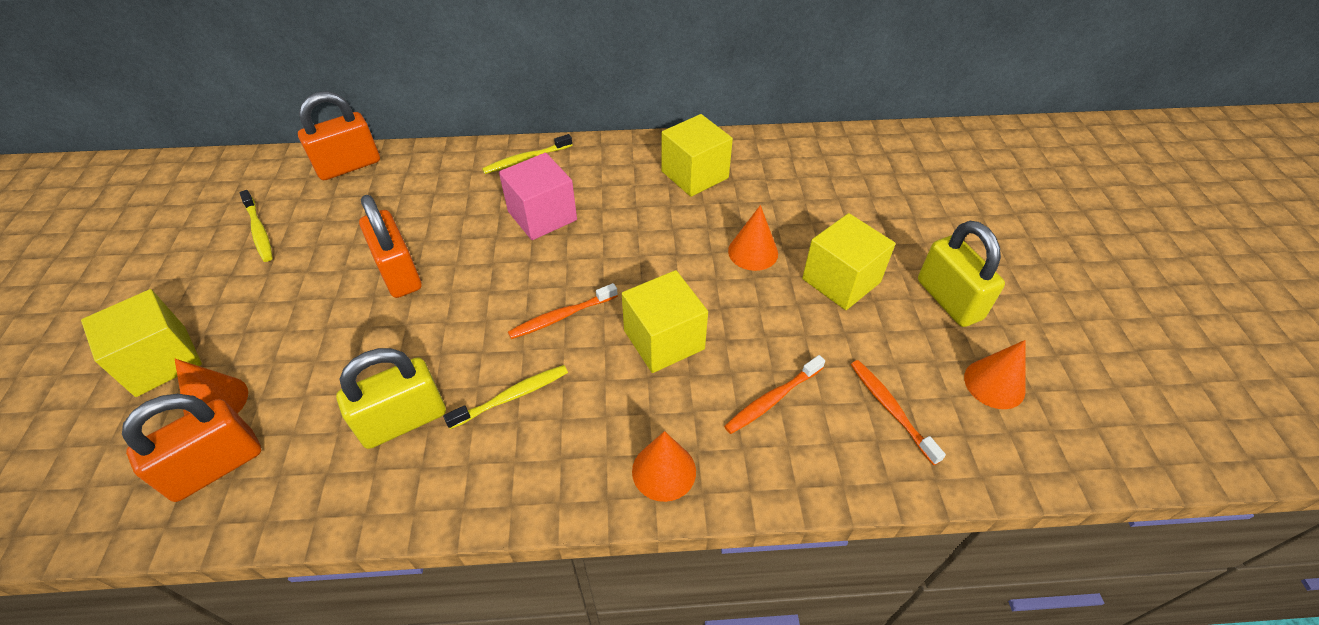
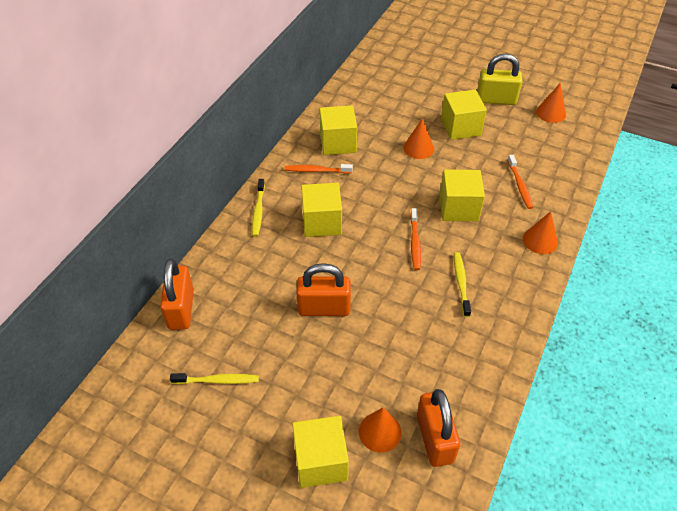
camera: 60 degrees left, 0 degrees up
(403, 420) = (451, 336): yellow padlock -> none
(542, 216) = (322, 222): pink cube -> yellow cube
(890, 409) = (546, 150): orange toothbrush -> orange toothbrush (316, 170)

